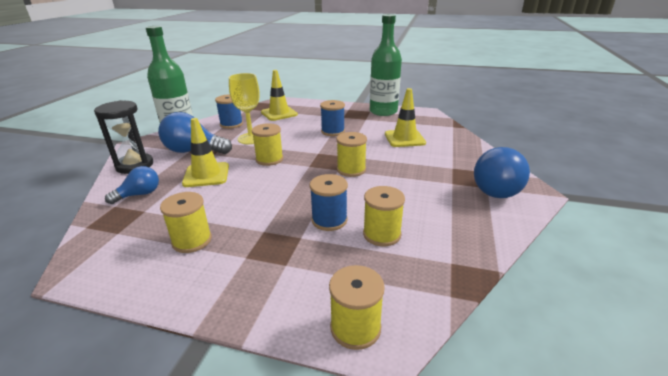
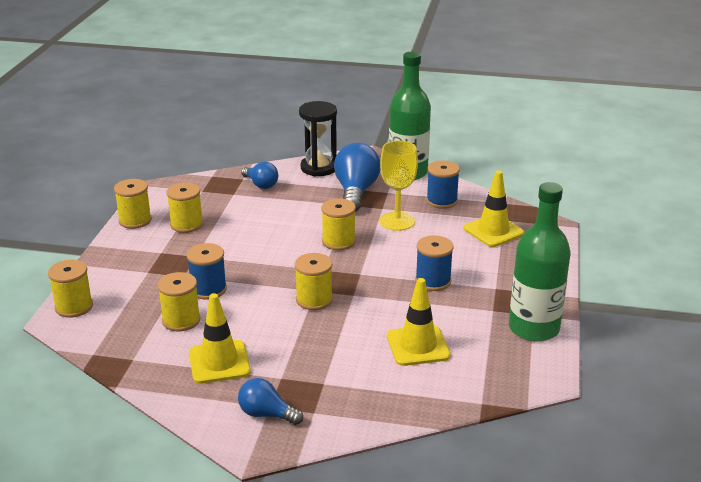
camera: 85 degrees right, 0 degrees up
(153, 286) = (135, 220): none -> yellow spool
(206, 175) = (299, 210): yellow traffic cone -> yellow traffic cone (219, 362)
(497, 188) = (266, 414): blue light bulb -> blue light bulb, size x0.59

